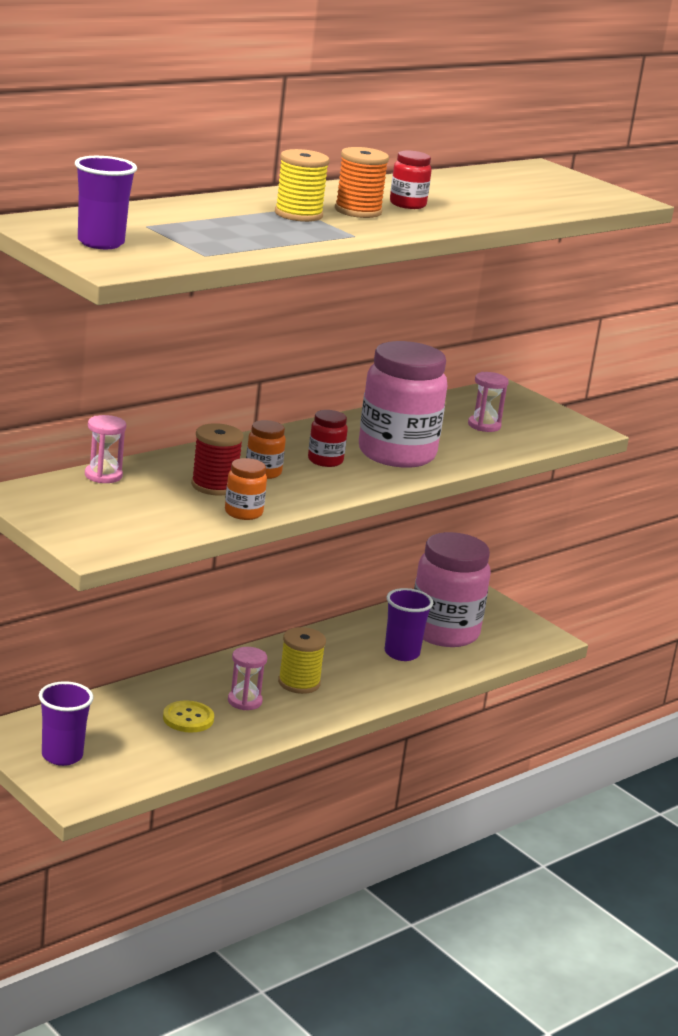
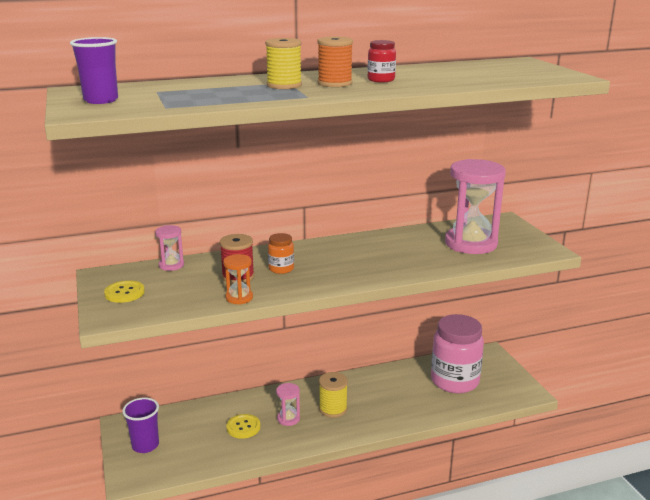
camera: 25 degrees right, 0 degrees up
(78, 516) = (124, 293): none -> yellow button
(243, 513) = (239, 298): orange jar -> orange hourglass
(325, 461) = (332, 263): red jar -> none
(396, 454) = (389, 261): pink jar -> none
(401, 653) = (416, 394): purple cup -> none
(484, 425) = (471, 243): pink hourglass -> pink hourglass, size x2.21

